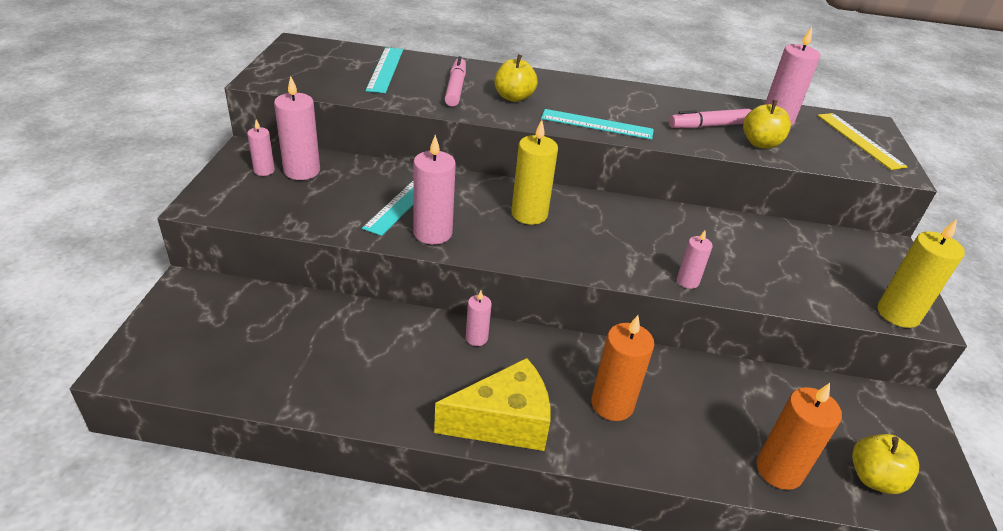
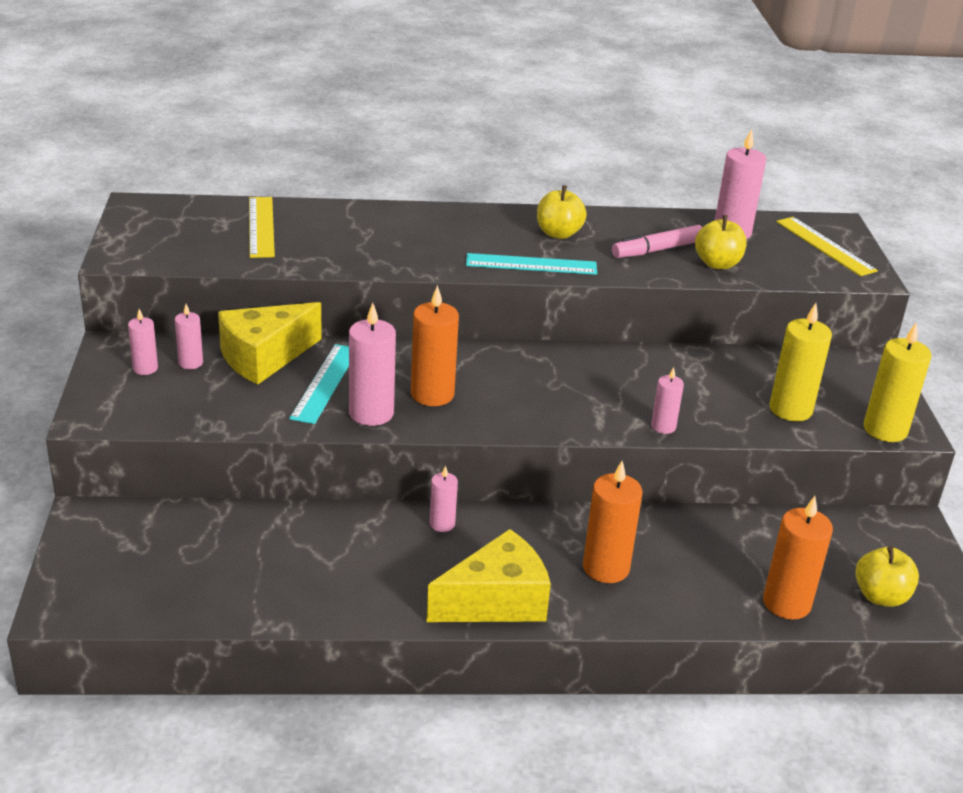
camera: 10 degrees left, 5 degrees down
(302, 171) = (190, 363): pink candle -> pink candle, size x0.56
(362, 174) = (264, 357): none -> yellow cheese
(385, 69) = (261, 226): turquoise ruler -> yellow ruler
(455, 88) = (354, 240): pink marker -> none
(490, 224) = (432, 394): none -> orange candle
(513, 97) = (426, 243): yellow apple -> yellow apple (558, 233)
(529, 214) = (473, 378): yellow candle -> yellow candle (790, 409)

